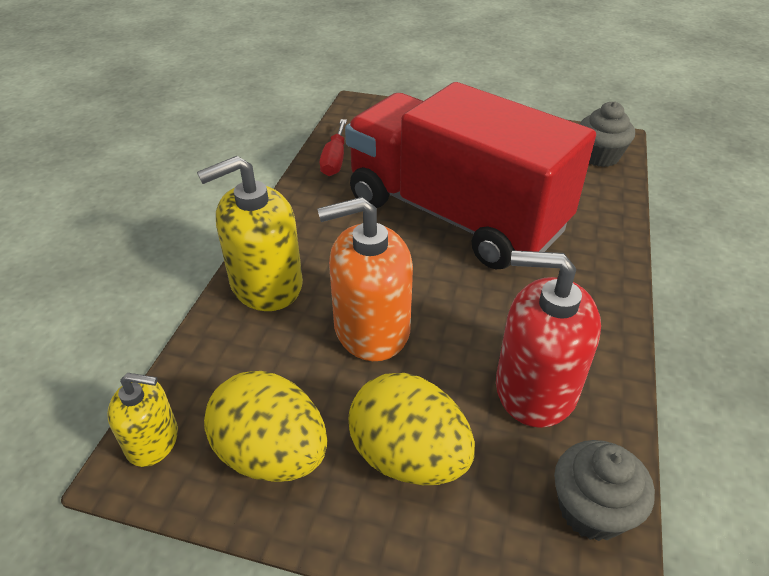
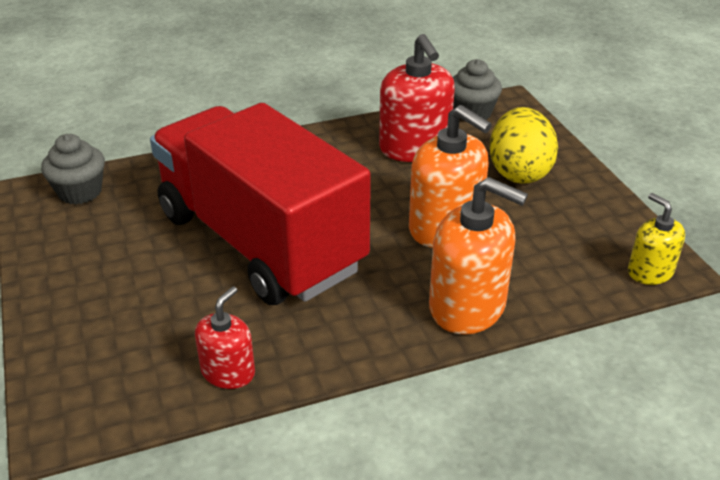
camera: 125 degrees left, 5 degrees down
(266, 284) = (467, 306): yellow soap dispenser -> orange soap dispenser
(272, 454) = (586, 219): yellow egg -> none
(335, 160) = (228, 372): red screwdriver -> red soap dispenser
(454, 215) = (260, 241): red truck -> red truck turned 135 degrees clockwise

